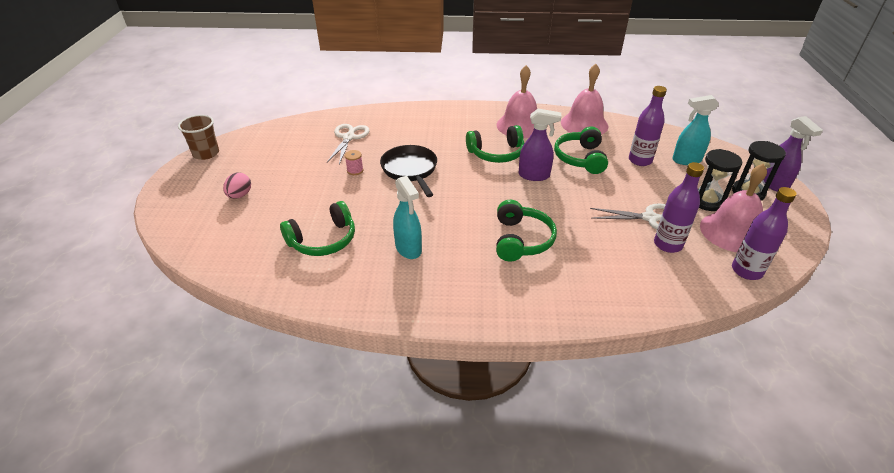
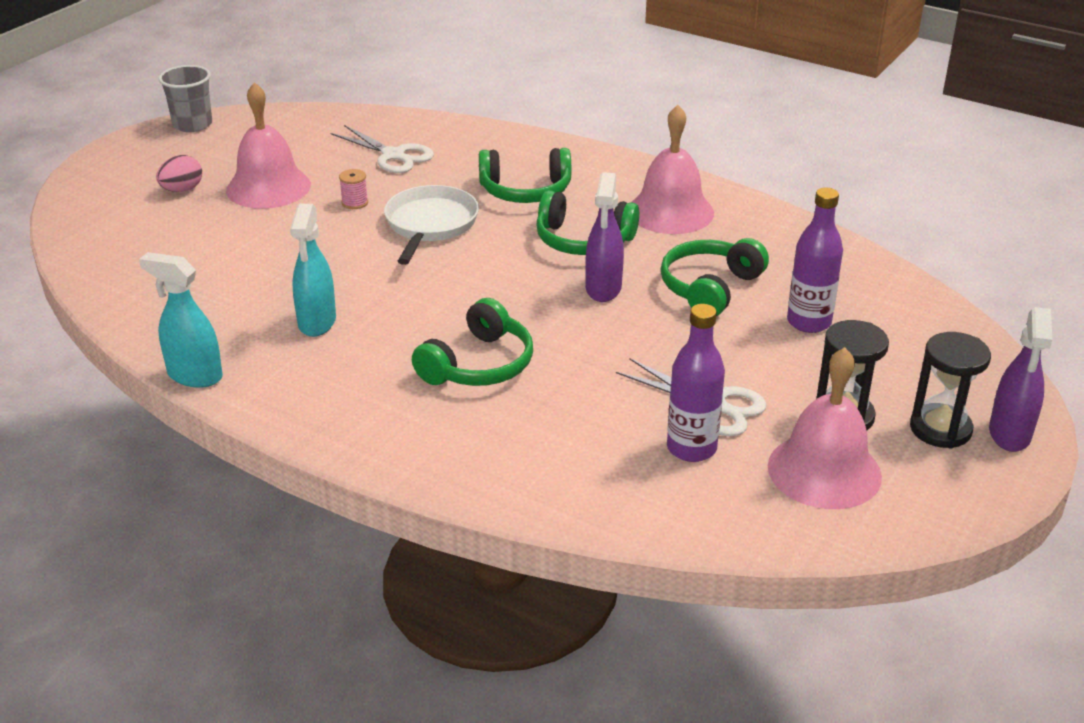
camera: 30 degrees right, 5 degrees down
(206, 153) = (192, 125): brown cup -> grey cup
(323, 240) = (225, 276): green headphones -> green headphones (525, 191)
(349, 137) = (394, 155): white scissors -> white scissors turned 90 degrees clockwise
(410, 170) = (430, 225): black pan -> white pan
(534, 175) = (603, 289): purple spray bottle -> purple spray bottle turned 60 degrees clockwise
(584, 124) = (784, 240): pink bell -> pink bell (268, 187)
(686, 160) = (895, 347): turquoise spray bottle -> turquoise spray bottle (194, 376)
(746, 271) = (772, 527): purple bottle -> none

